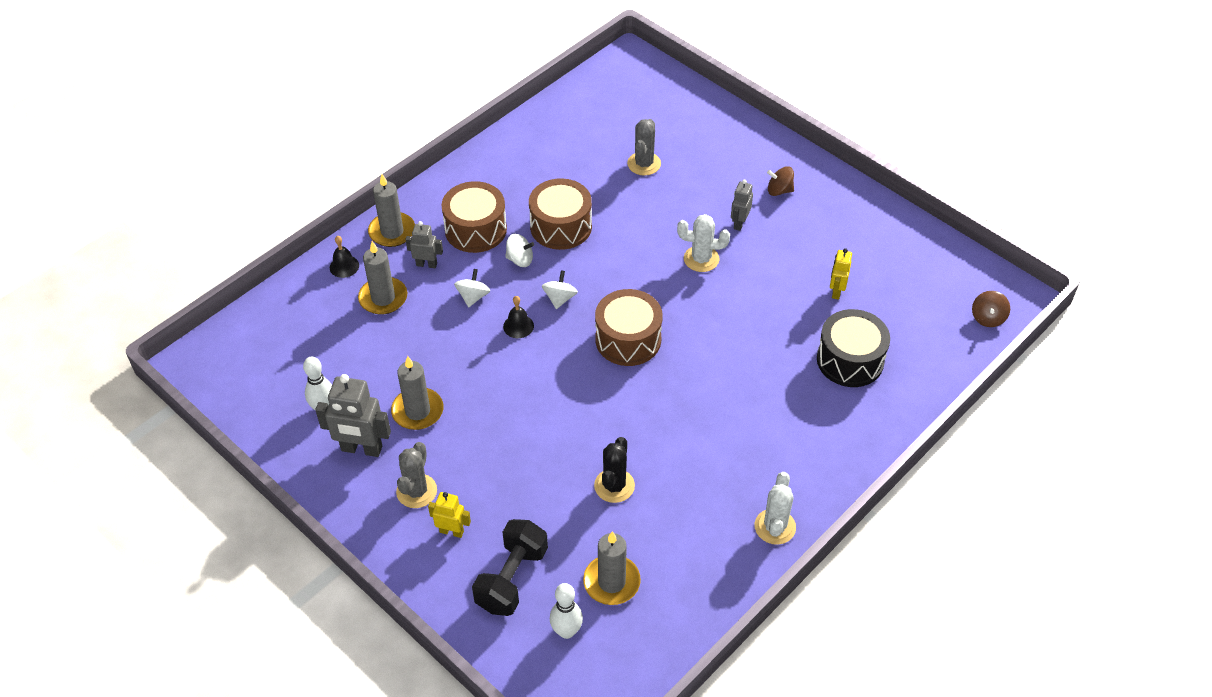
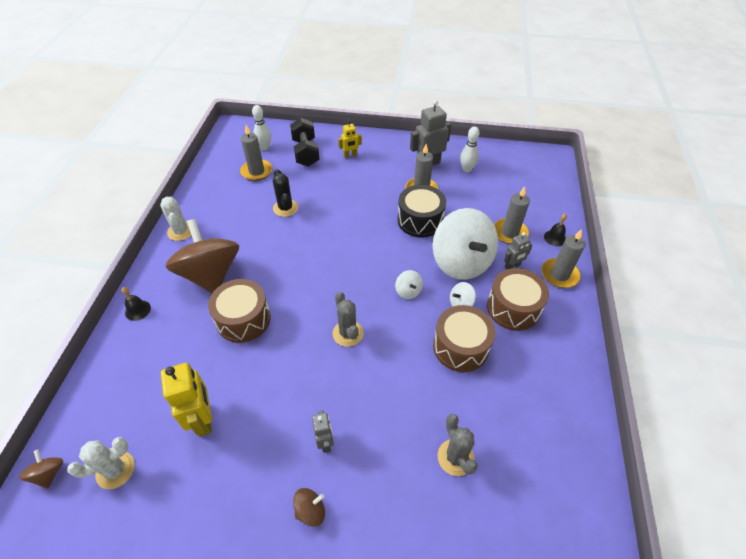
camera: 145 degrees right, 0 degrees up
(416, 491) = (383, 161): grey cactus -> grey cactus (348, 333)
(473, 297) = (461, 262): white spinning top -> white spinning top, size x2.49
(518, 326) = (416, 260): black bell -> black bell (138, 310)
(628, 339) = (340, 289): brown drum -> brown drum (243, 319)
(701, 259) = (334, 383): white cactus -> white cactus (115, 470)
(764, 437) = (210, 274): none -> brown spinning top
(836, 291) = (203, 419): yellow robot -> yellow robot, size x1.75
(850, 360) = (169, 360): black drum -> black drum (420, 220)

